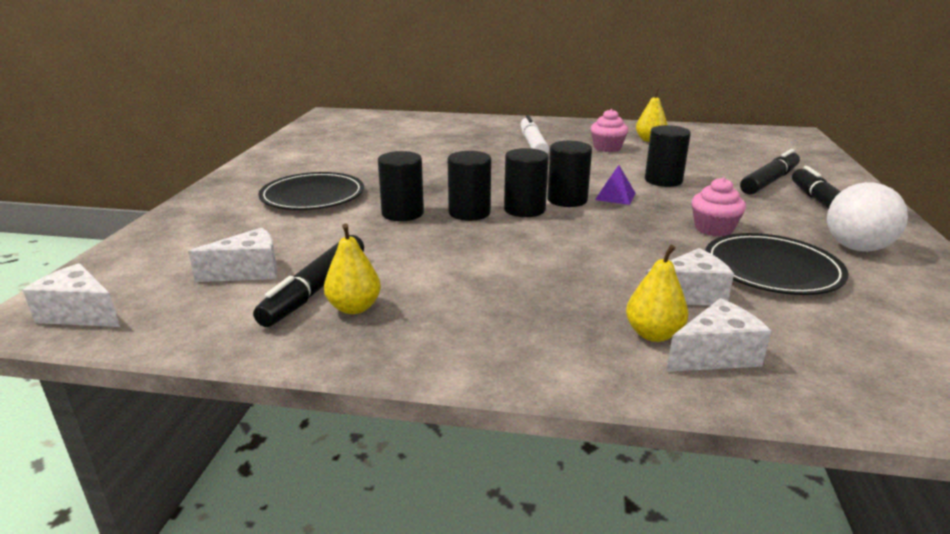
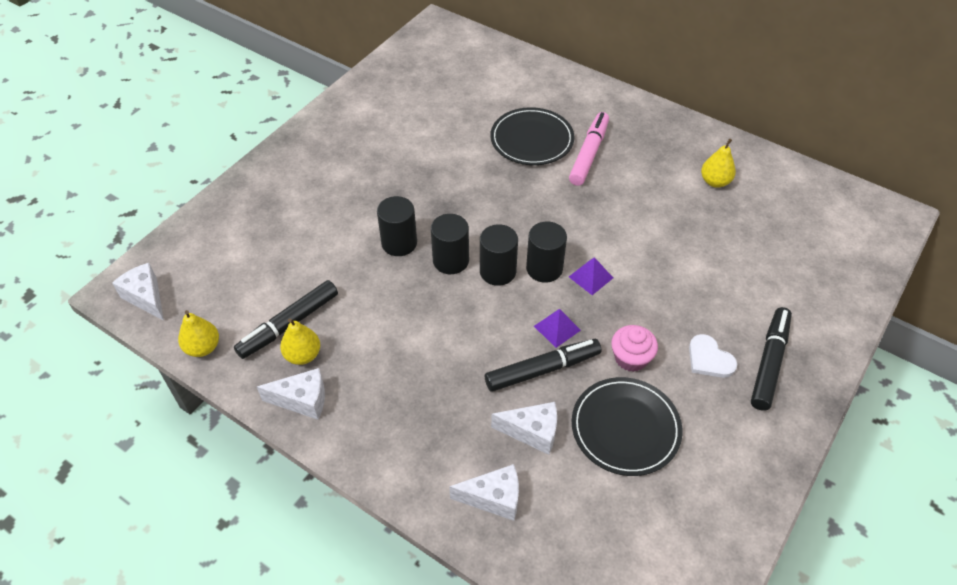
camera: 25 degrees right, 25 degrees up
(248, 271) = (257, 286): white cheese -> white cheese (302, 400)
(312, 196) = (346, 190): black plate -> black plate (532, 139)
(533, 144) = (589, 154): white marker -> pink marker
(607, 148) = (656, 185): pink cupcake -> none
(623, 227) = (557, 328): none -> purple pyramid
(653, 334) = (471, 461): yellow pear -> yellow pear (203, 347)
(663, 180) = (658, 265): black cylinder -> none
(769, 181) = (760, 302): black marker -> black marker (542, 370)
(778, 215) = (709, 359): none -> white heart
(856, 248) = (726, 430): white ball -> none

